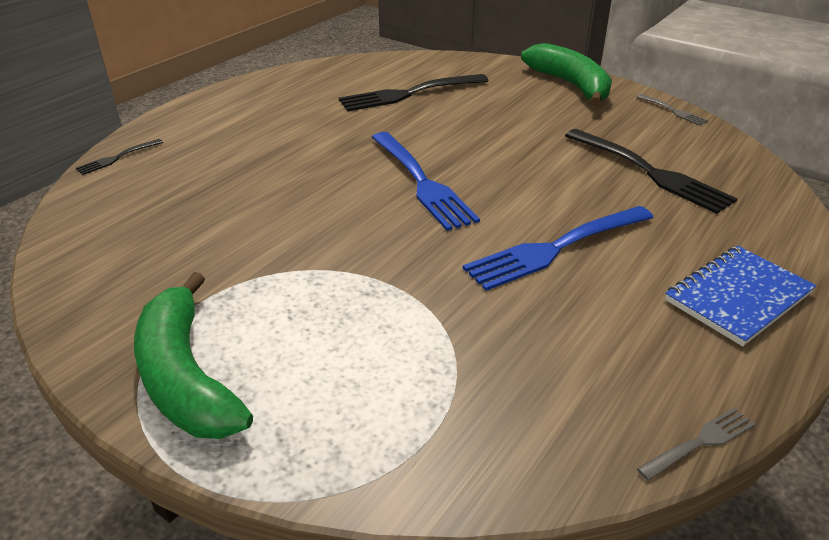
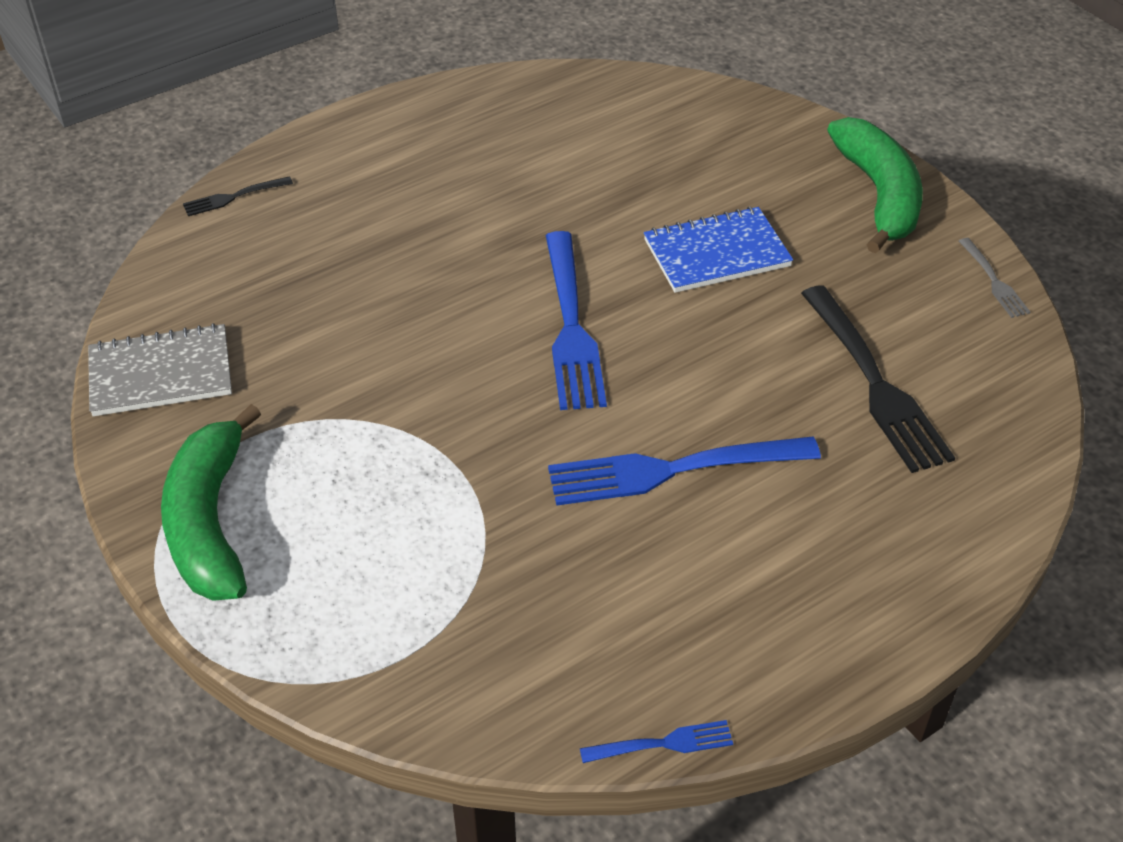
camera: 20 degrees right, 10 degrees up
(95, 277) = (161, 373): none -> grey notebook
(410, 93) = (641, 161): black fork -> none
(699, 443) = (662, 744): grey fork -> blue fork
(737, 297) = (839, 595): blue notebook -> blue notebook (716, 253)

